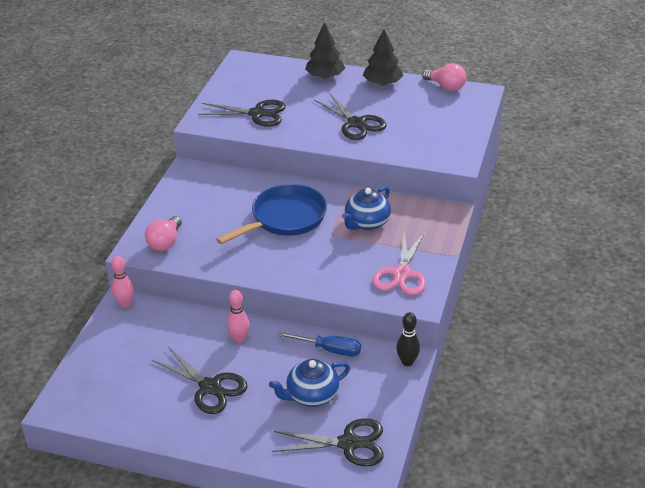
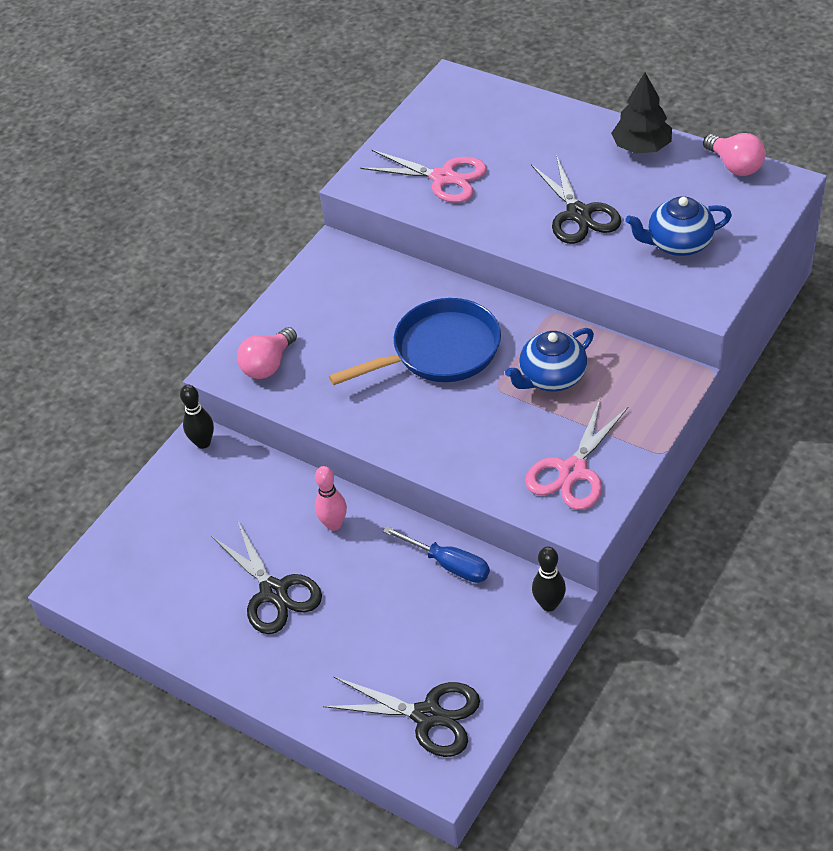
camera: 20 degrees right, 10 degrees up
(125, 304) = (203, 443): pink bowling pin -> black bowling pin
(257, 114) = (443, 178): black scissors -> pink scissors
(311, 395) = (402, 631): blue teapot -> blue teapot (678, 244)
(325, 76) = (561, 124): black tree -> none

